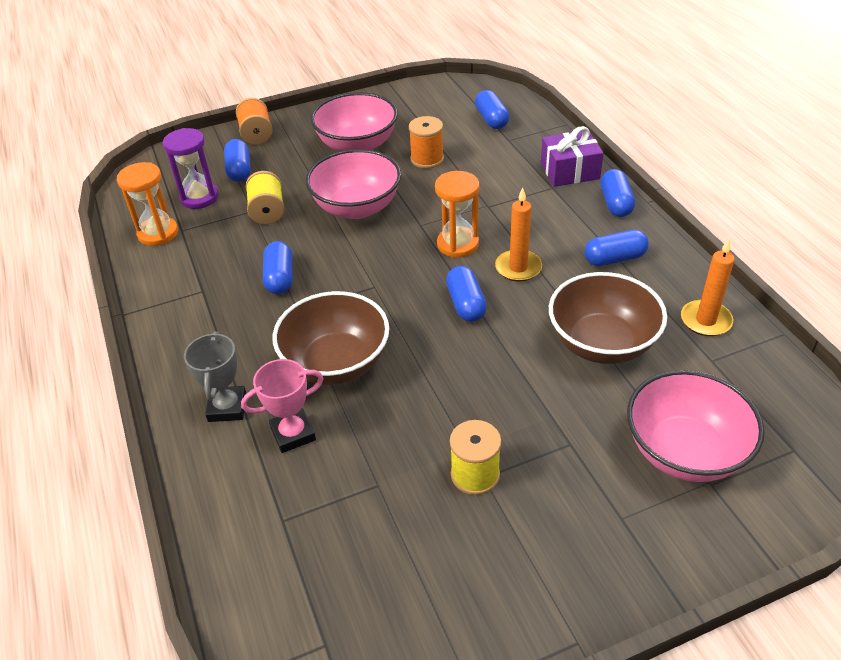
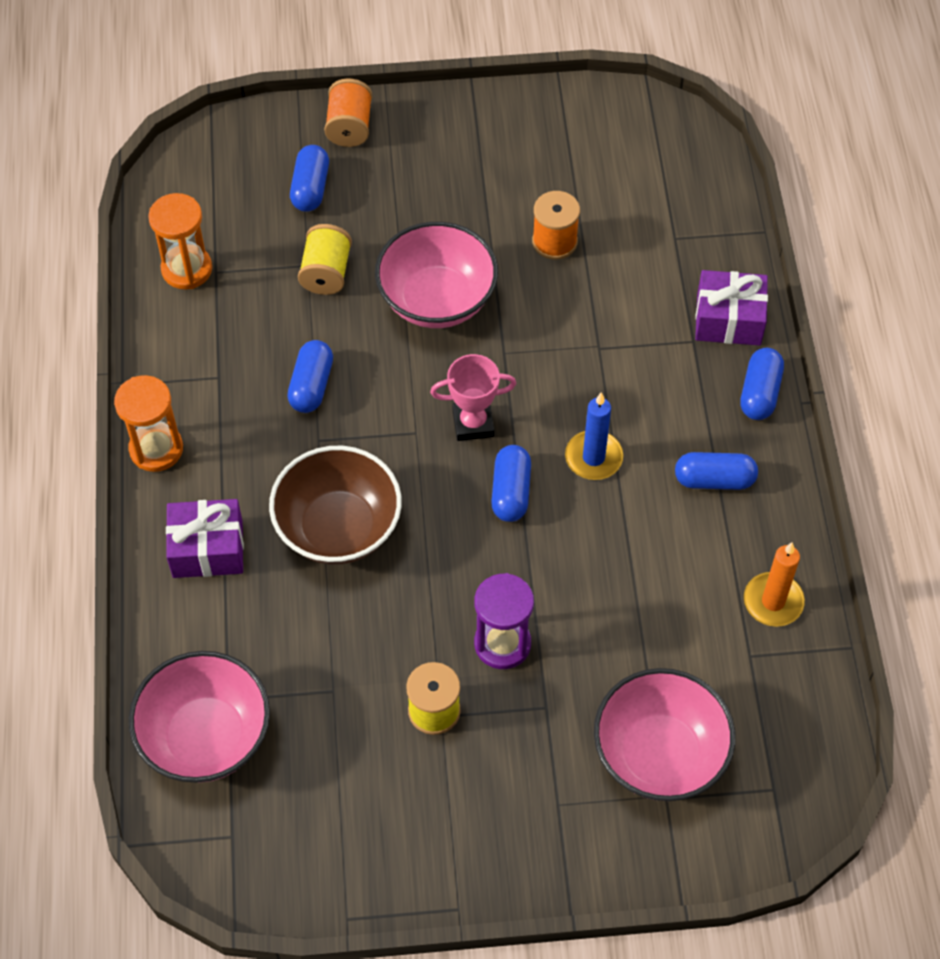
camera: 15 degrees right, 15 degrees up
(199, 197) = (249, 222): purple hourglass -> purple hourglass (502, 644)
(227, 407) = (207, 549): grey trophy -> purple gift
(293, 434) = (266, 603): pink trophy -> pink trophy (473, 423)
(357, 145) = (474, 188): pink bowl -> pink bowl (206, 736)
(458, 244) = (537, 398): orange hourglass -> orange hourglass (156, 449)
(491, 119) = (668, 192): blue capsule -> none
(518, 268) = (593, 457): orange candle -> blue candle
(602, 343) = (639, 595): brown bowl -> none

